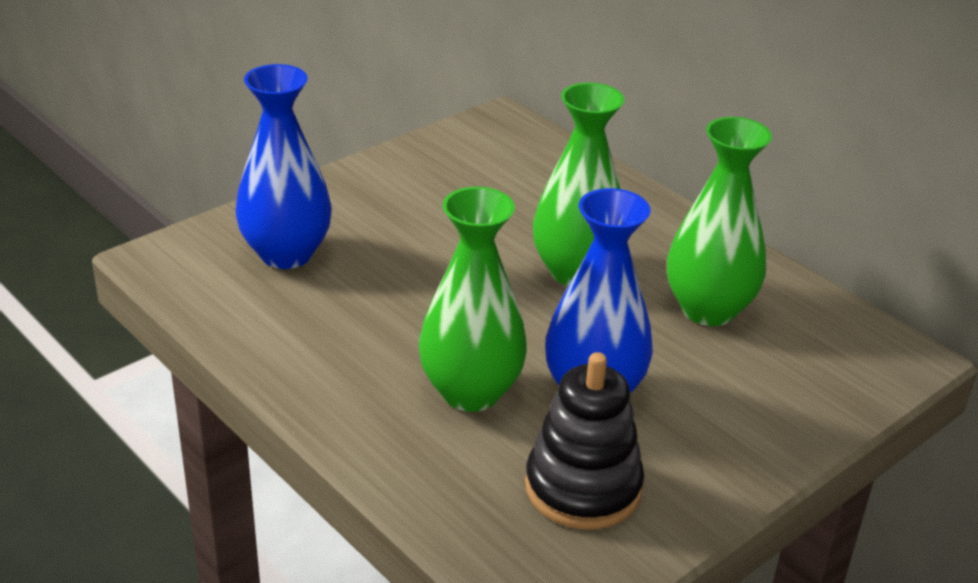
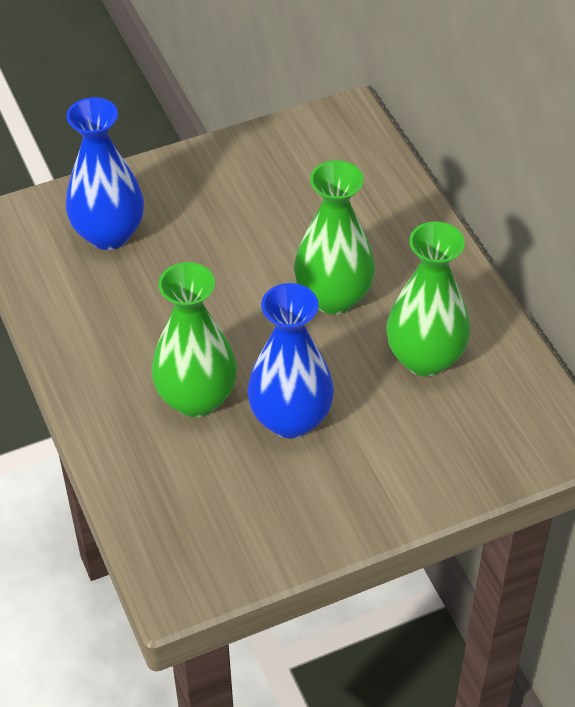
camera: 20 degrees right, 15 degrees up
(583, 488) = (242, 502): black stacking toy -> none

